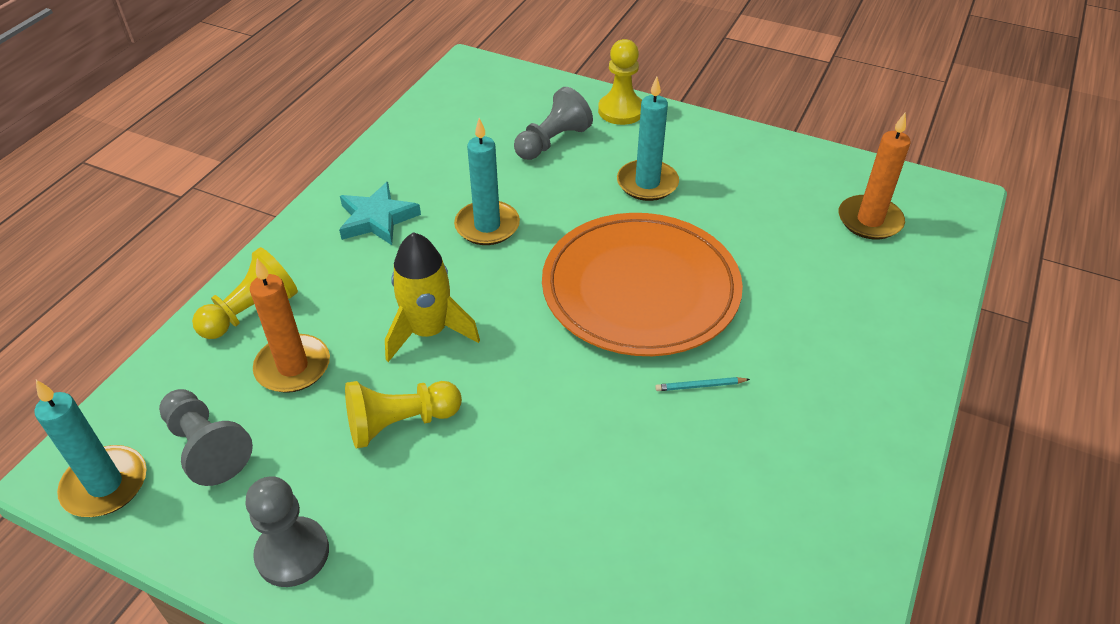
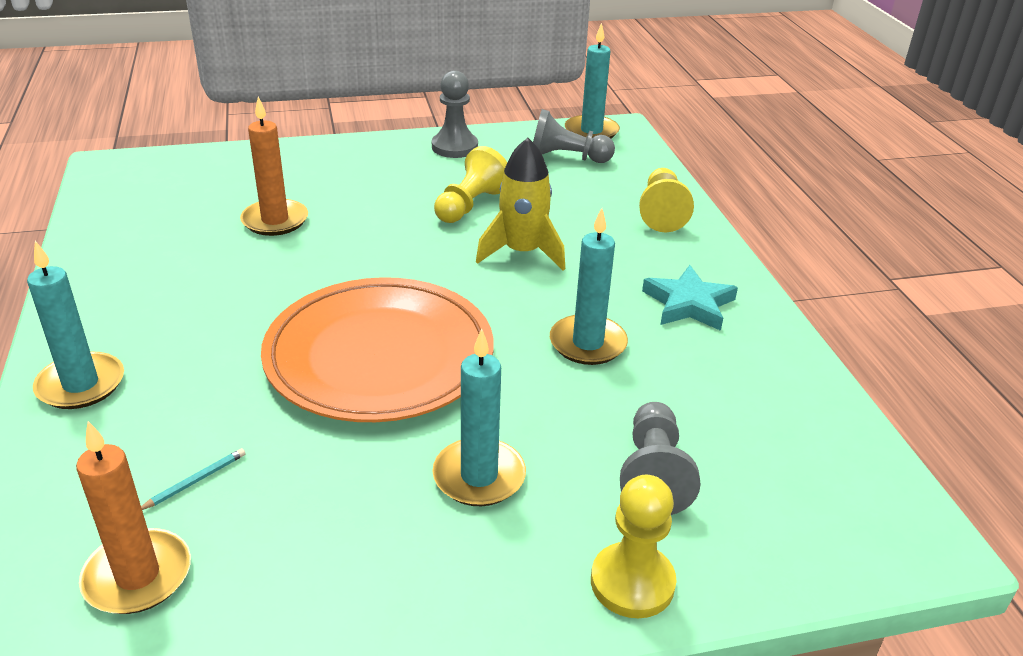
camera: 140 degrees right, 10 degrees down
(293, 367) = (582, 201): orange candle -> orange candle (275, 220)
(700, 386) = (264, 307): turquoise pencil -> turquoise pencil (195, 481)
(885, 376) = (81, 384): none -> turquoise candle

